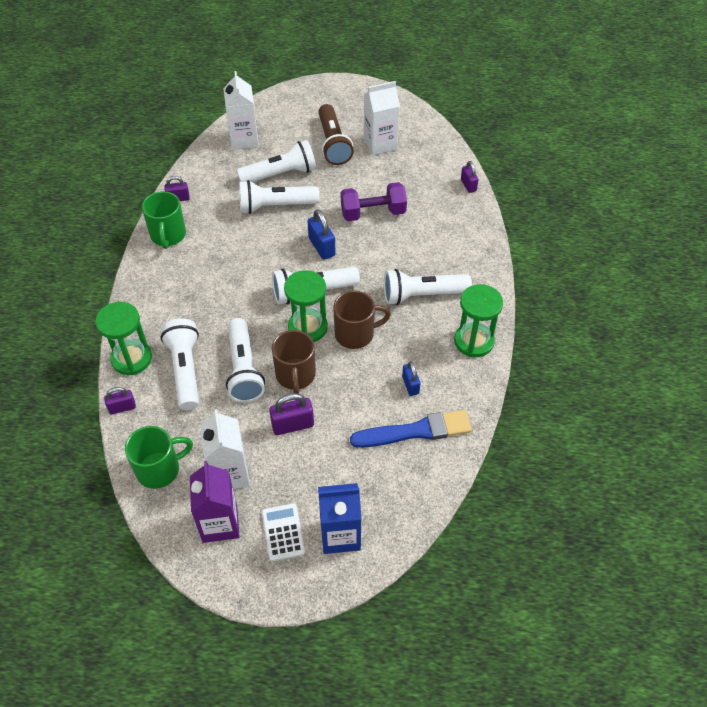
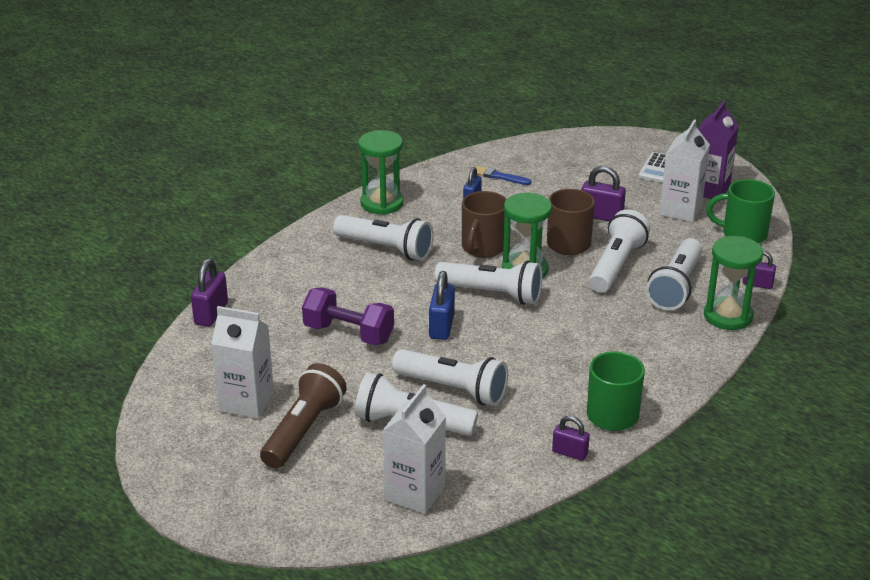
camera: 145 degrees left, 20 degrees down
(340, 535) = (616, 153): blue carton -> none
(356, 334) = (483, 248): brown mug -> brown mug turned 90 degrees counterclockwise
(415, 431) = (499, 176): blue brush -> blue brush, size x0.51
(468, 185) = (211, 313): purple padlock -> purple padlock, size x1.53

